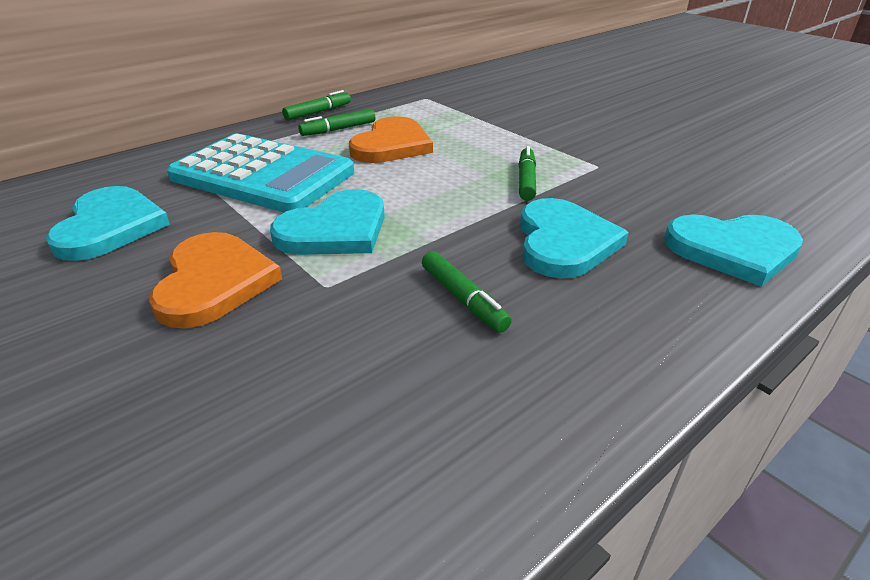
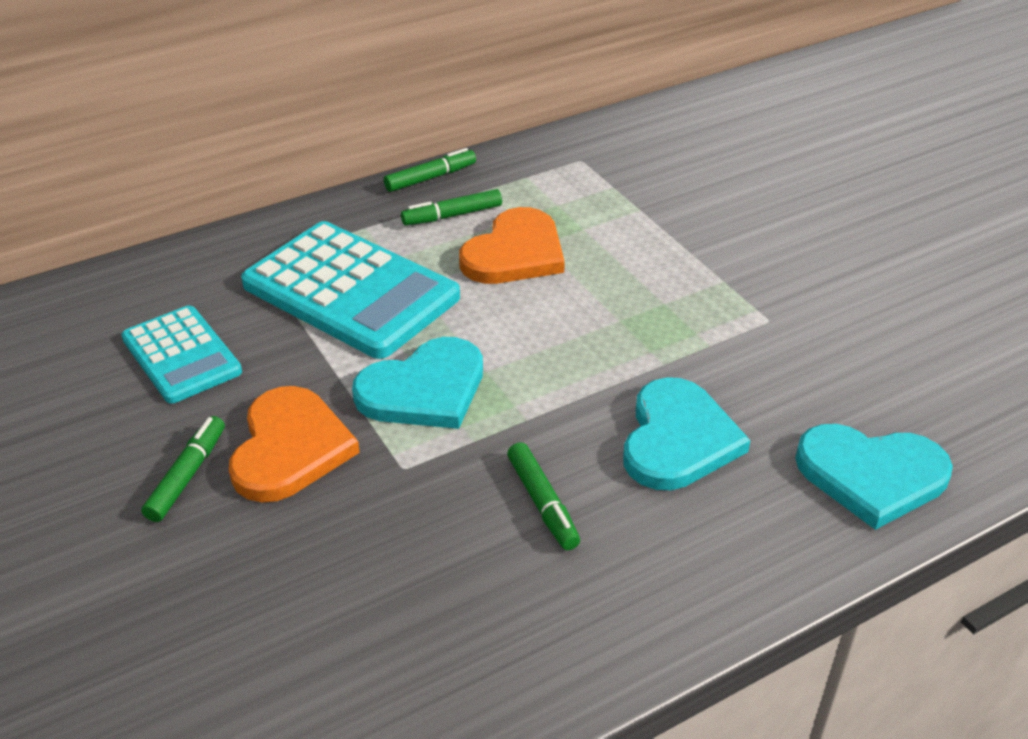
camera: 10 degrees right, 5 degrees up
(110, 226) = (181, 355): turquoise heart -> turquoise calculator
(526, 180) = (667, 335): green marker -> green marker (187, 475)

